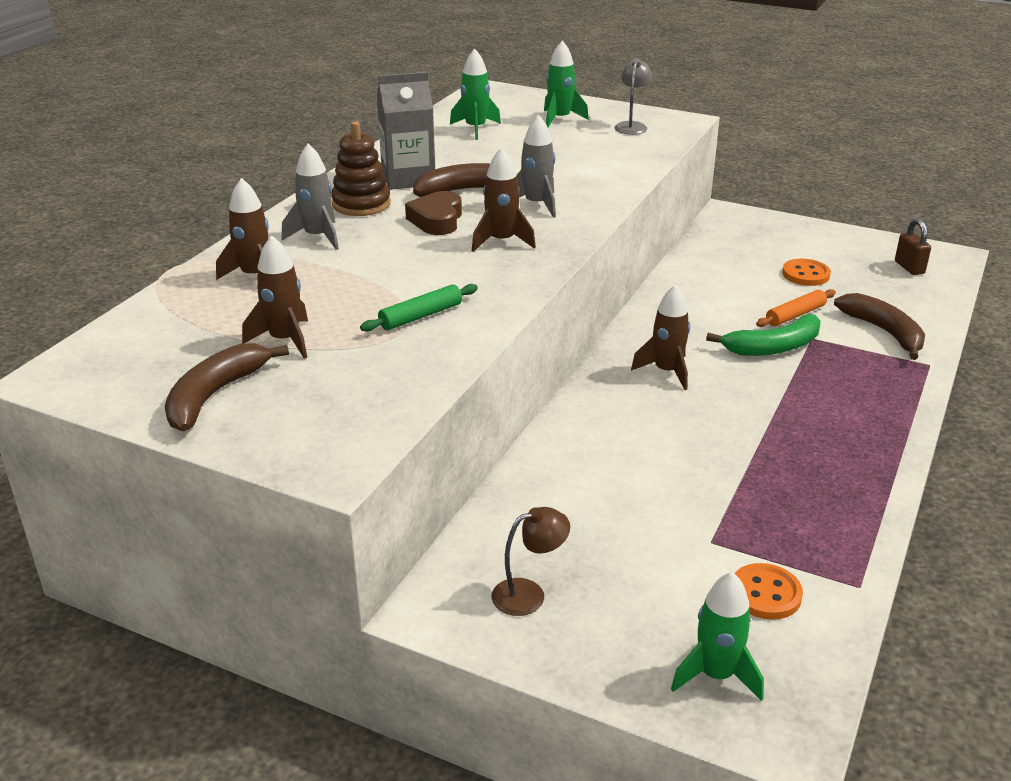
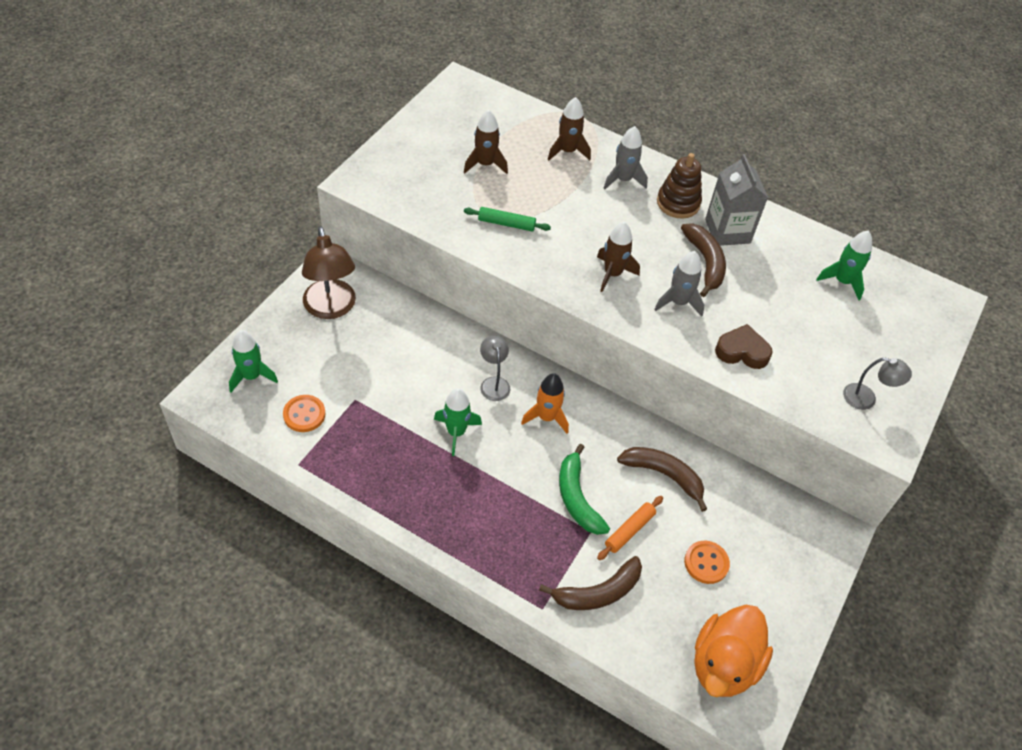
camera: 90 degrees right, 20 degrees up
(215, 395) = (431, 139): brown banana -> brown banana (664, 475)
(421, 316) = (506, 224): green rolling pin -> green rolling pin turned 45 degrees counterclockwise
(437, 220) = (650, 242): brown heart -> brown heart (742, 351)
(529, 594) = (331, 308): brown lamp -> brown lamp, size x1.84
(559, 119) = (876, 345): green rocket -> green rocket (456, 432)
(628, 414) = (494, 383): none -> grey lamp
(666, 371) = (546, 417): brown rocket -> orange rocket
(795, 315) = (629, 530): orange rolling pin -> orange rolling pin turned 75 degrees clockwise
(909, 267) = (724, 664): brown padlock -> orange duck

